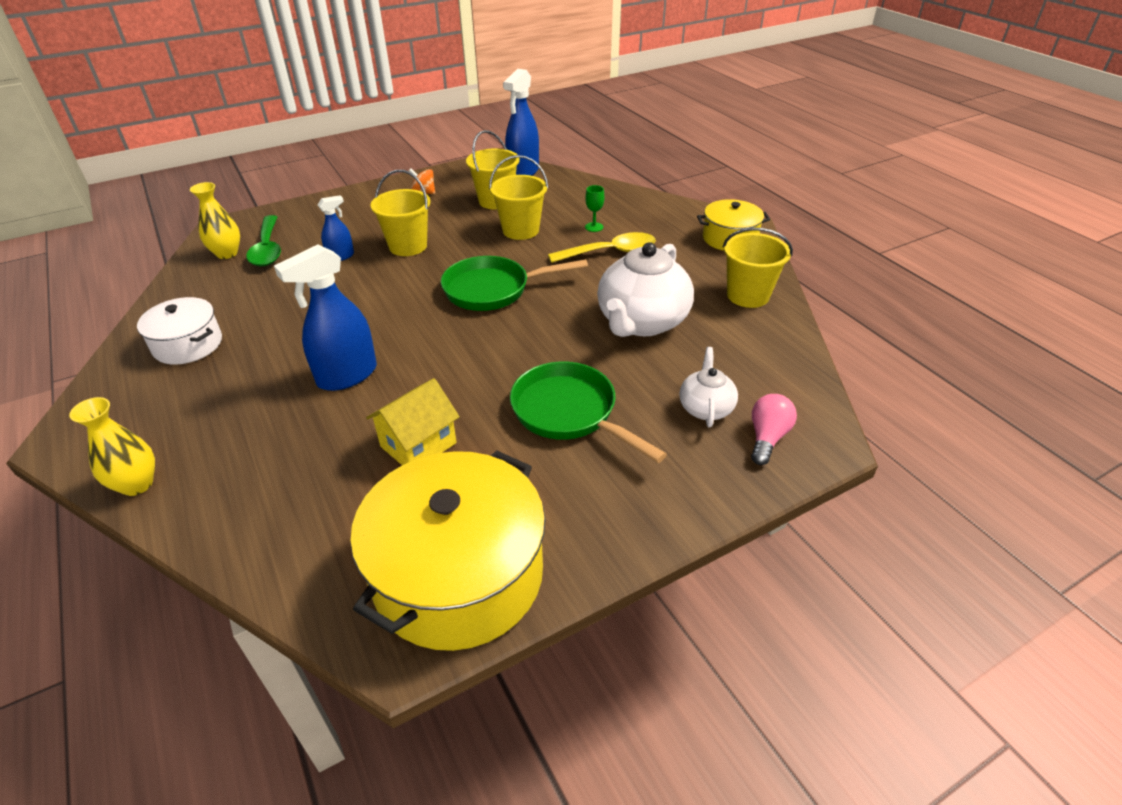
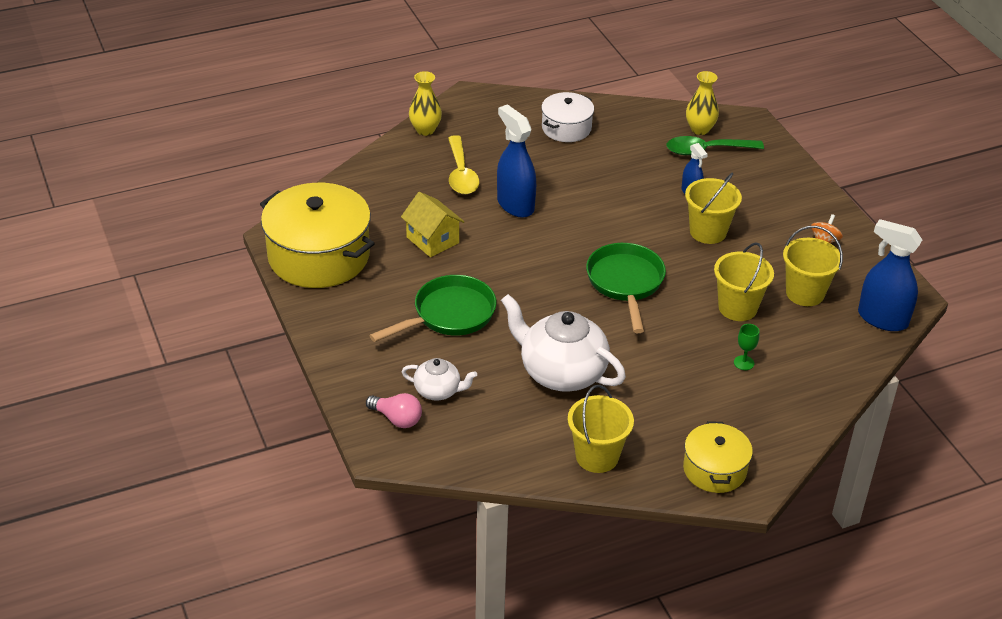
camera: 95 degrees right, 0 degrees up
(610, 252) = (689, 368): yellow spoon -> yellow spoon (461, 174)

